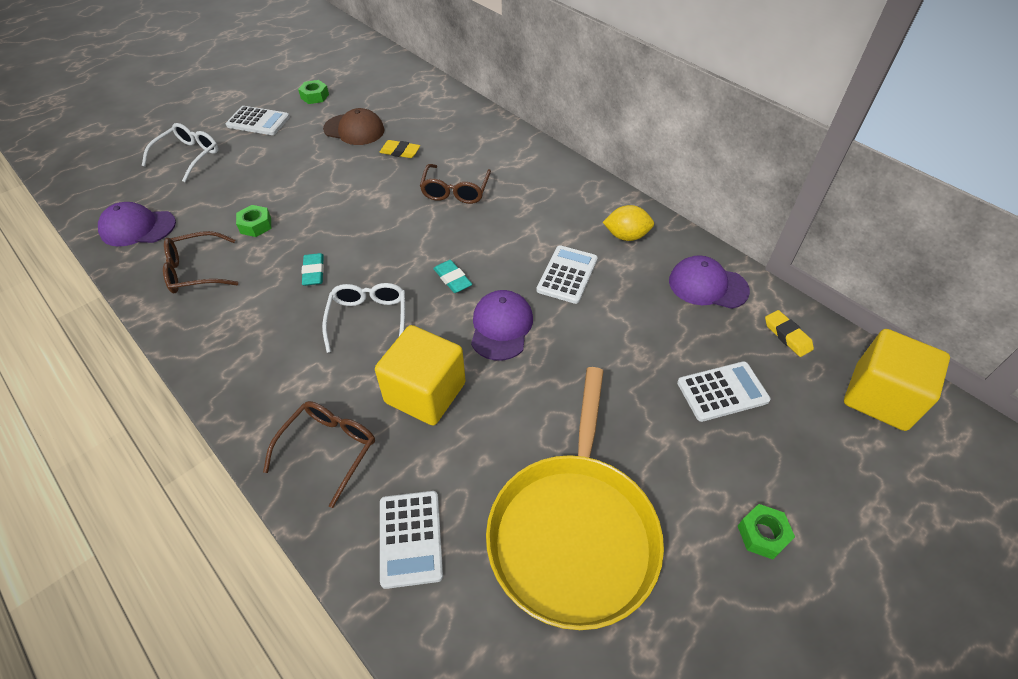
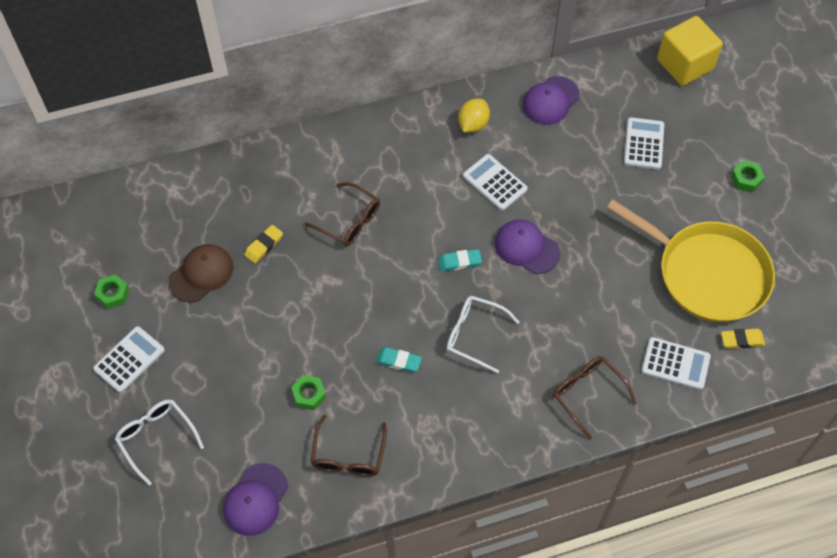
camera: 65 degrees left, 10 degrees up
(425, 393) = (565, 319): yellow cube -> none
(787, 336) = (616, 82): yellow eraser -> yellow eraser (742, 340)

